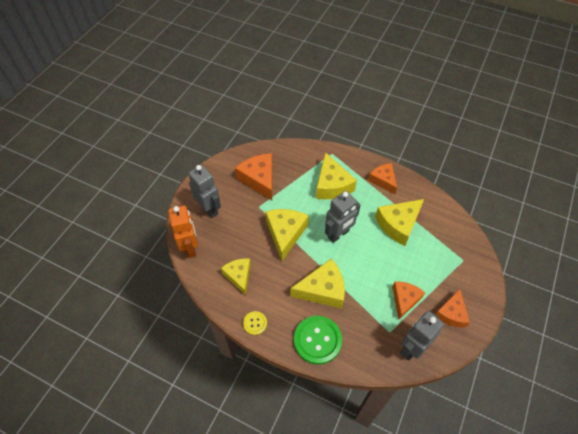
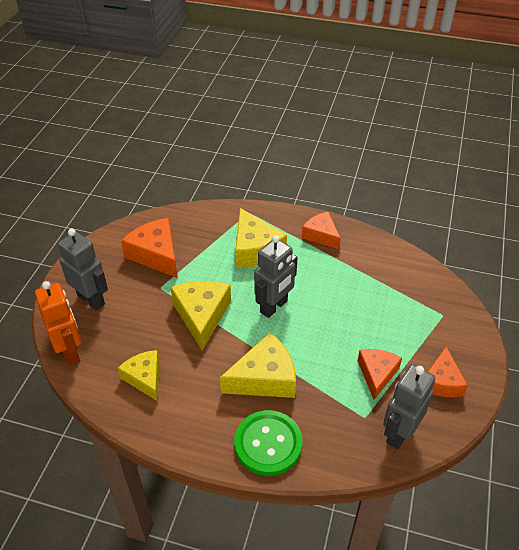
camera: 10 degrees left, 10 degrees down
(255, 323) = (176, 435): yellow button -> none
(398, 224) = (350, 284): yellow cheese -> none

